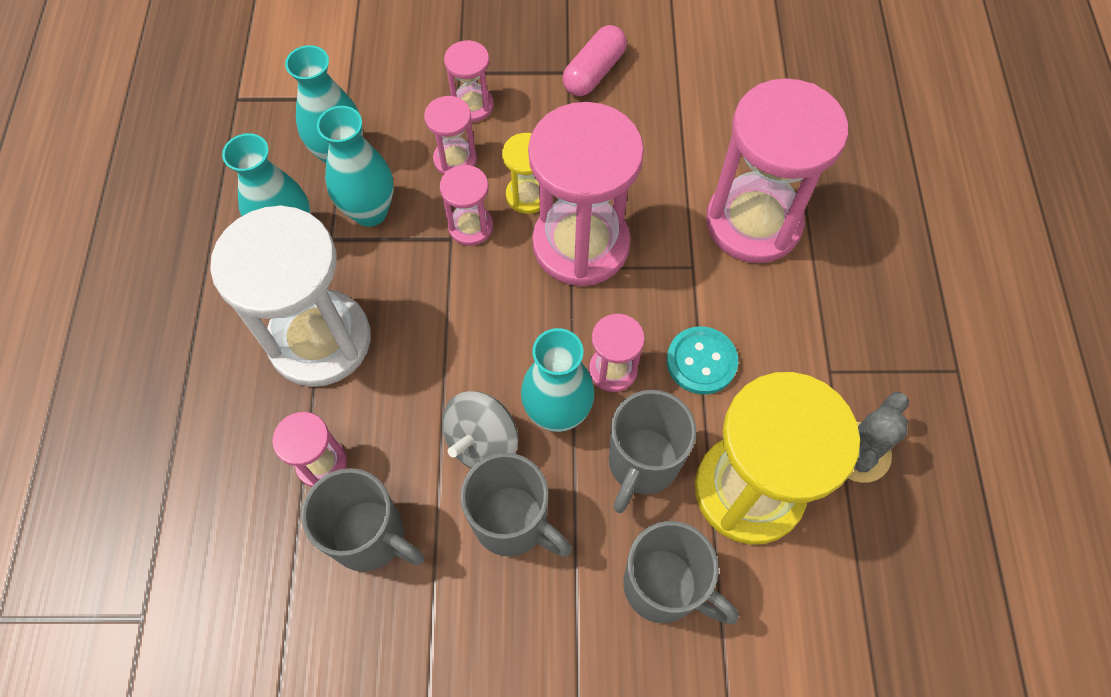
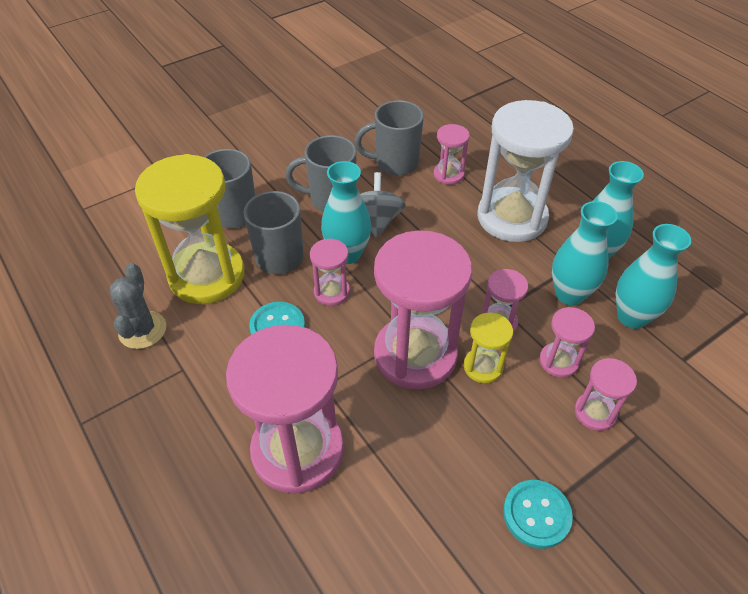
camera: 145 degrees right, 15 degrees down
(594, 72) = (536, 514): pink capsule -> turquoise button

